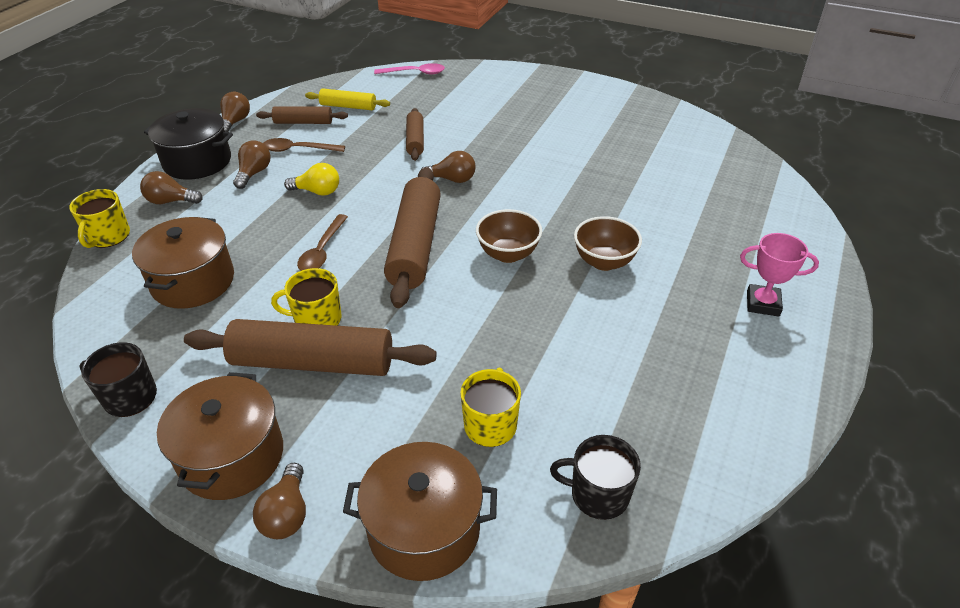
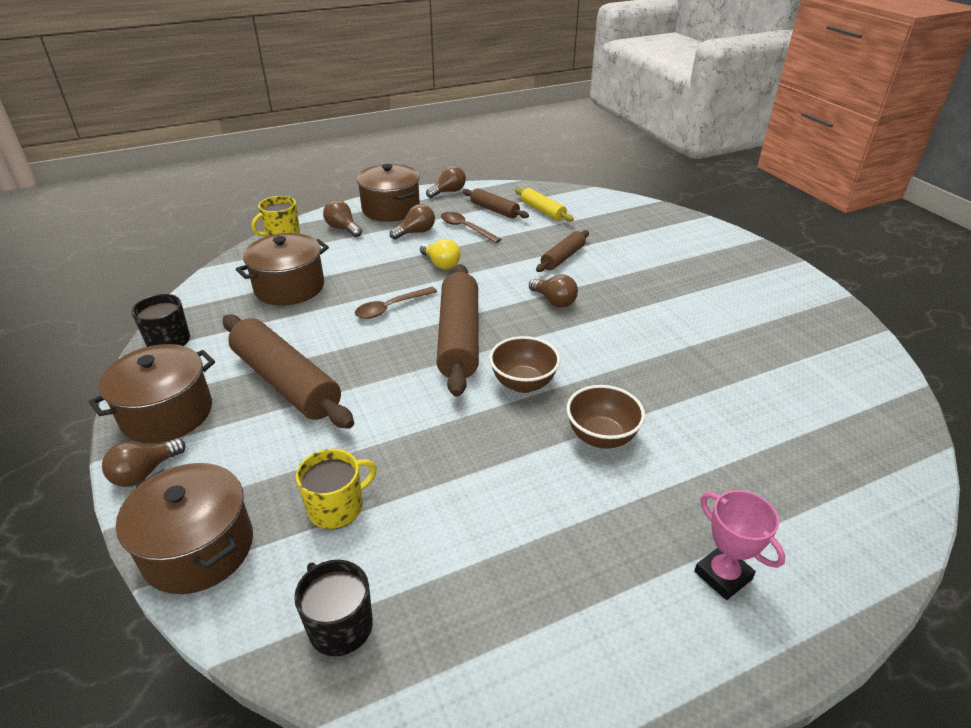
camera: 40 degrees right, 5 degrees down
(197, 162) = (391, 209): black pot -> brown pot
(316, 319) = (326, 354): yellow mug -> none
(415, 73) = (630, 205): pink spoon -> none
(415, 245) = (459, 338): brown rolling pin -> brown rolling pin turned 45 degrees counterclockwise

